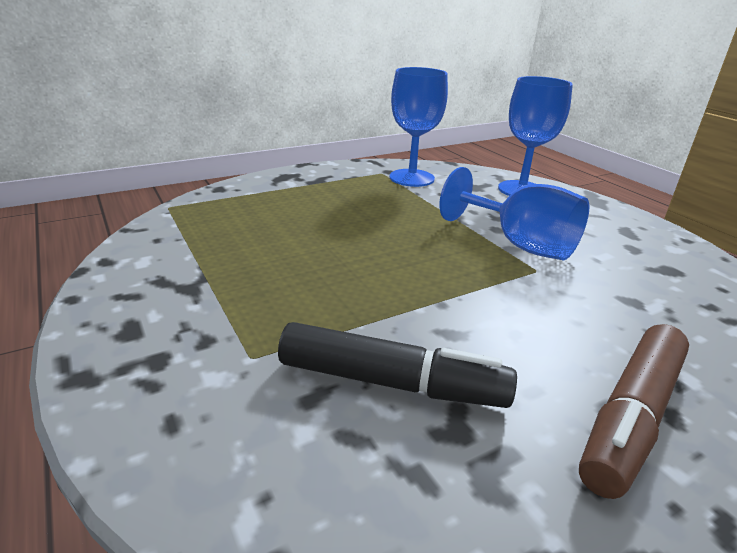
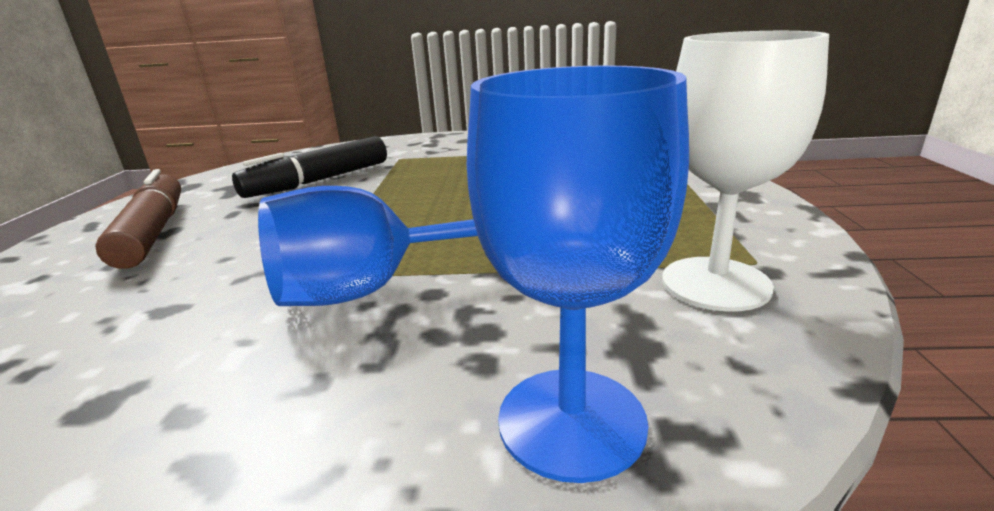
camera: 125 degrees right, 5 degrees down
(411, 178) = (715, 283): blue goblet -> white goblet

